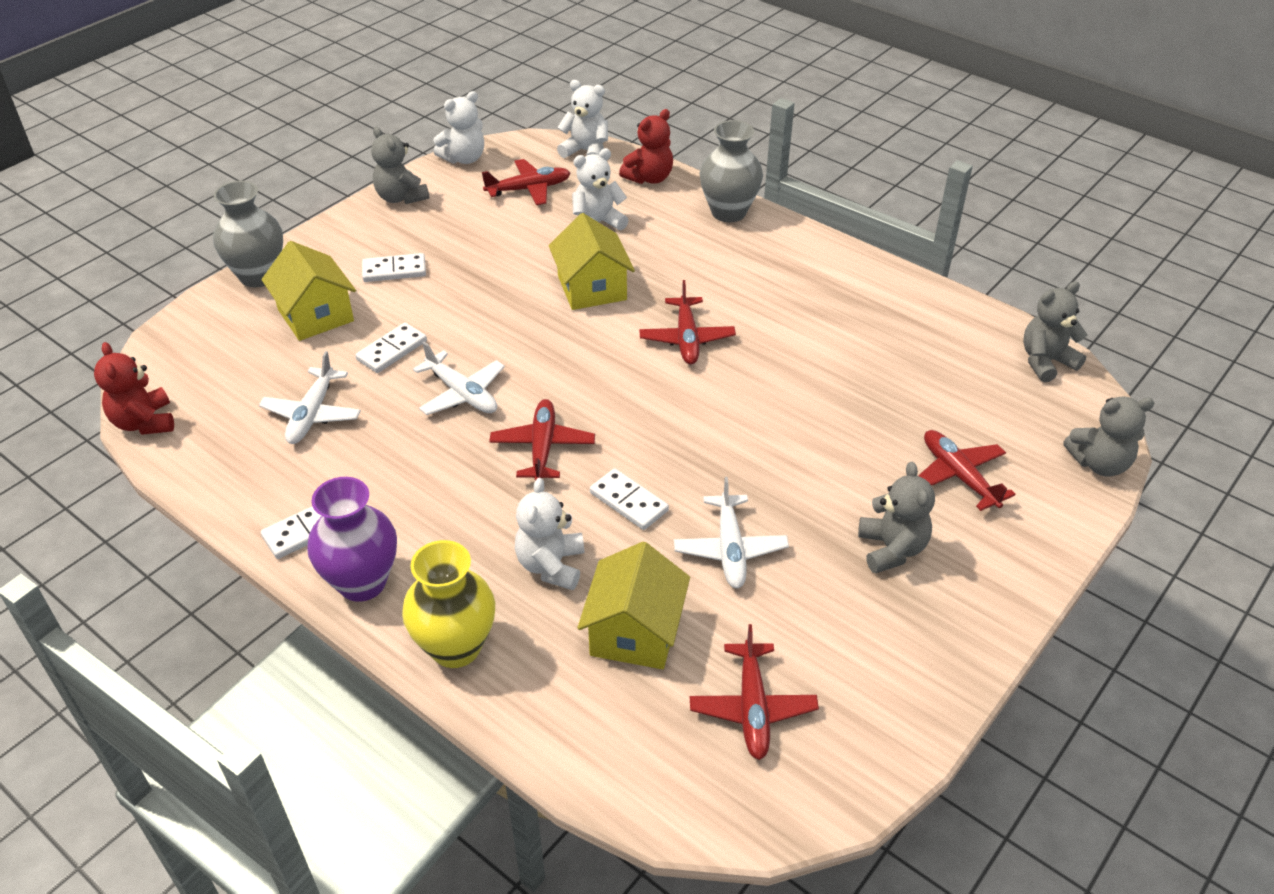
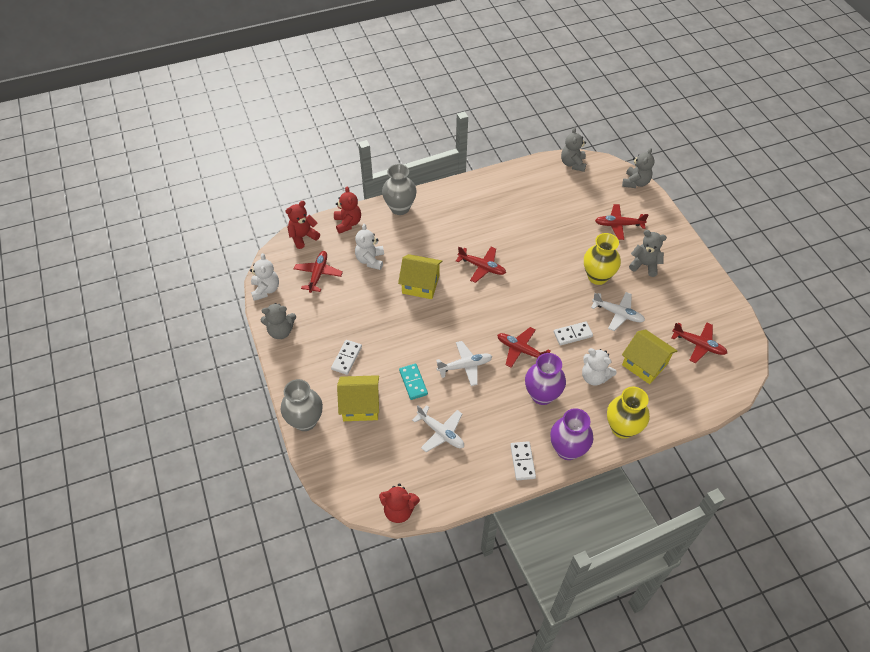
camera: 60 degrees left, 10 degrees up
(392, 350) = (413, 382): white domino -> turquoise domino
(462, 507) = (542, 395): none -> purple vase
(586, 151) = (303, 237): white teddy bear -> red teddy bear
(797, 489) = (597, 277): none -> yellow vase

